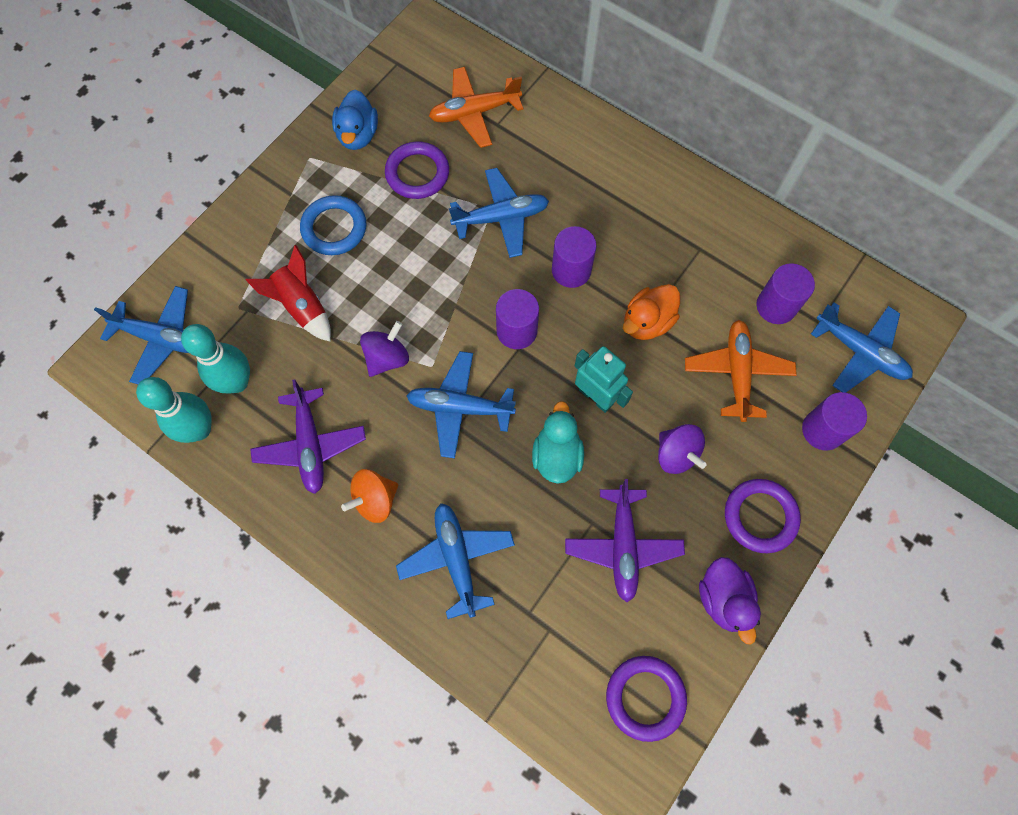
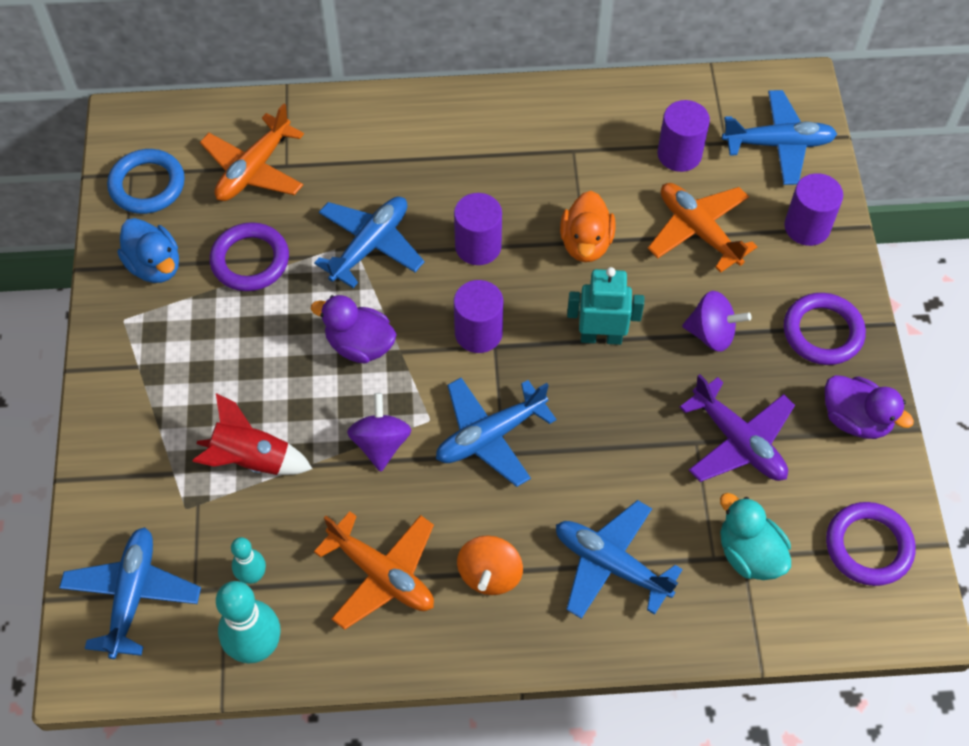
camera: 40 degrees left, 10 degrees down
(162, 339) = (132, 595): blue plane -> blue plane turned 60 degrees counterclockwise
(237, 382) = (252, 576): turquoise bowling pin -> turquoise bowling pin, size x0.57
(310, 445) = (382, 575): purple plane -> orange plane
(334, 228) = (214, 366): blue ring -> blue ring (147, 185)
(433, 281) = (360, 345): none -> purple duck
(557, 455) = (614, 411): turquoise duck -> turquoise duck (749, 554)

